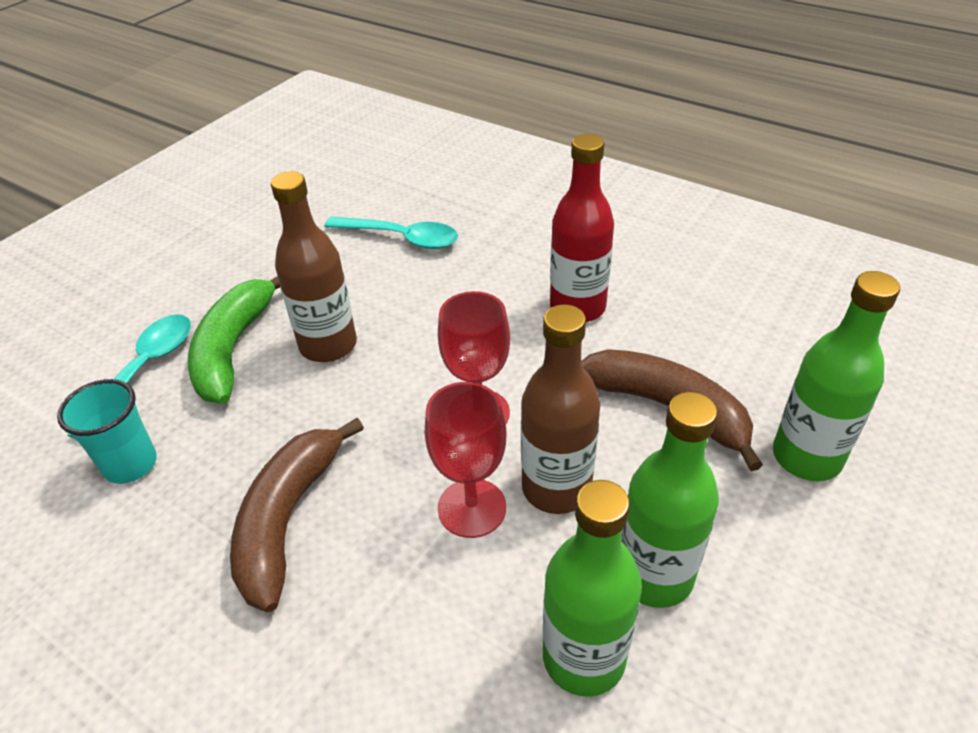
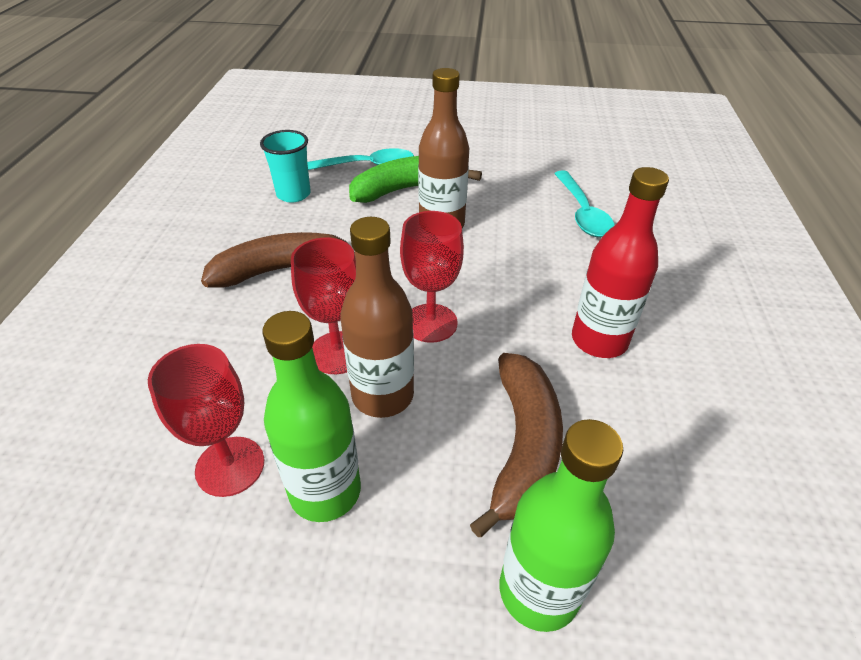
camera: 60 degrees right, 0 degrees up
(583, 658) = (230, 466): green bottle -> red goblet

